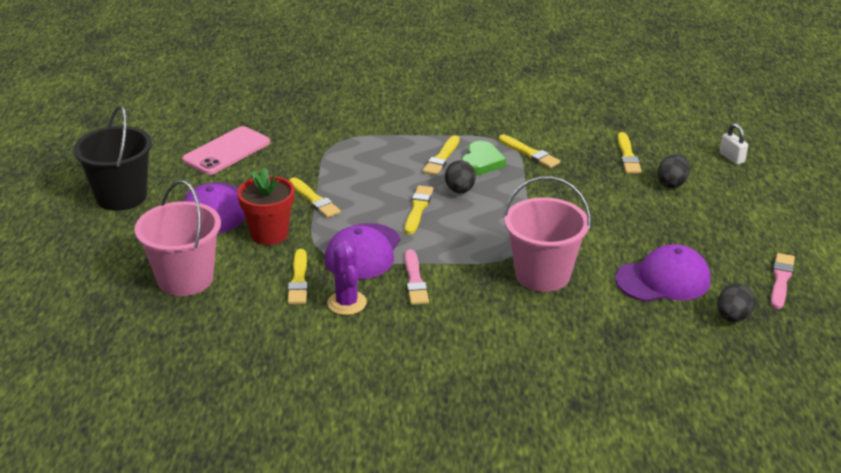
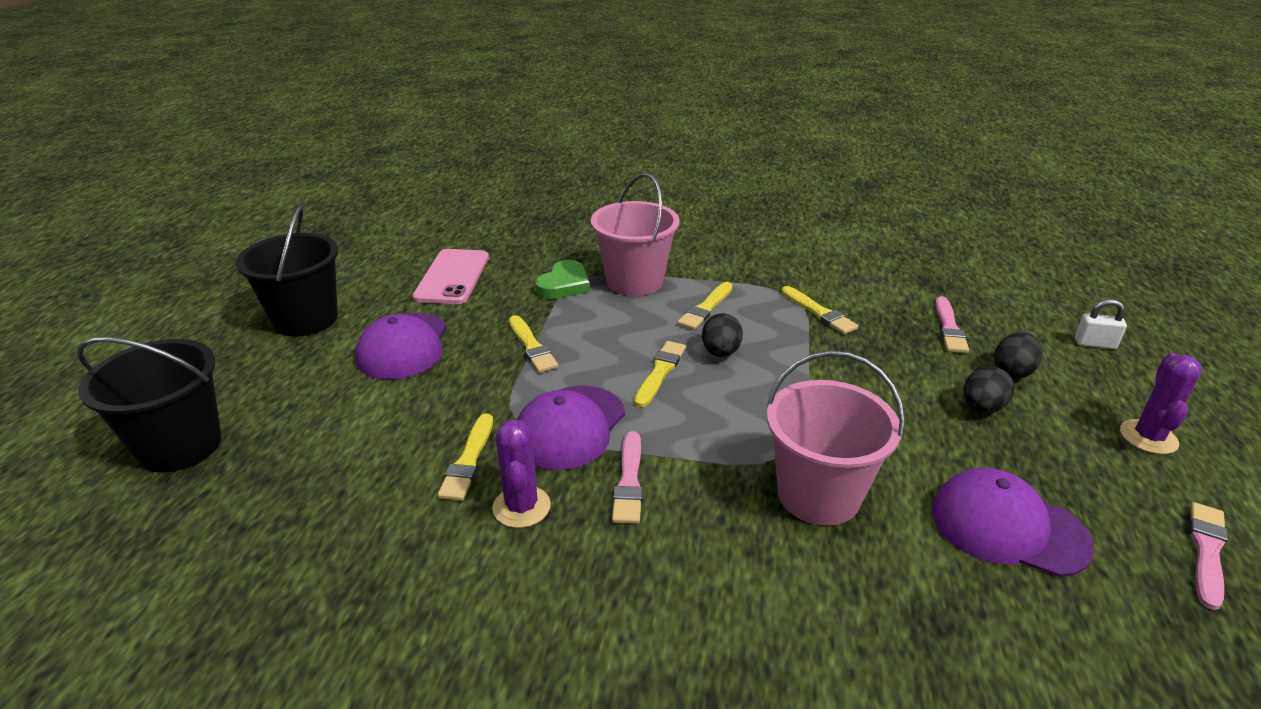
camera: 10 degrees right, 0 degrees up
(82, 293) = (180, 446): none -> black bucket
(185, 279) = (321, 440): pink bucket -> pink bucket (634, 281)
(226, 151) = (452, 277): pink phone -> pink phone turned 45 degrees counterclockwise
(269, 234) = (458, 387): red flower pot -> none
(481, 162) = (755, 318): green heart -> green heart (564, 285)
(627, 156) = (949, 328): yellow brush -> pink brush
(663, 280) = (1008, 527): purple cap -> purple cap turned 150 degrees counterclockwise
(732, 158) = (1095, 344): white padlock -> white padlock turned 60 degrees counterclockwise
(733, 317) = (1134, 617): black egg -> black egg (981, 408)
(758, 218) = (1148, 437): none -> purple cactus

